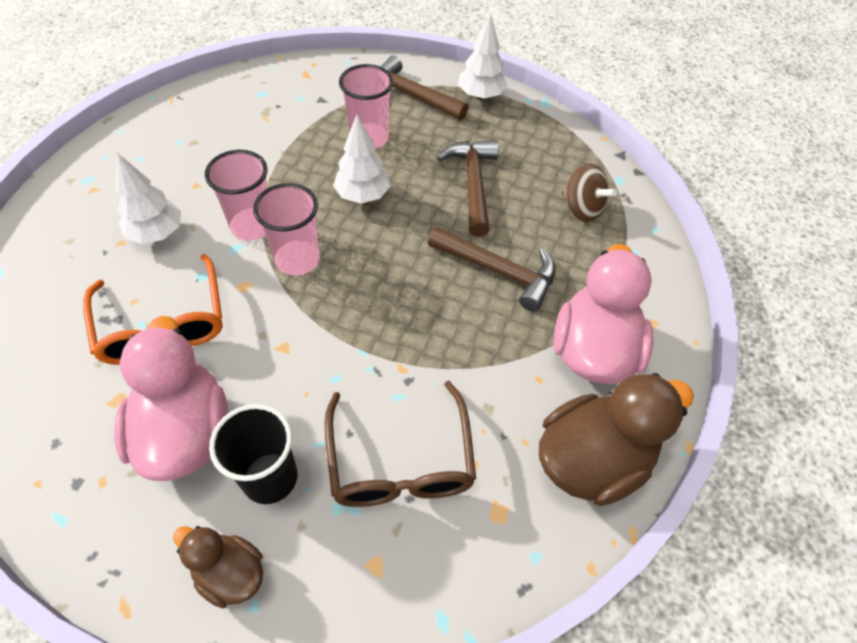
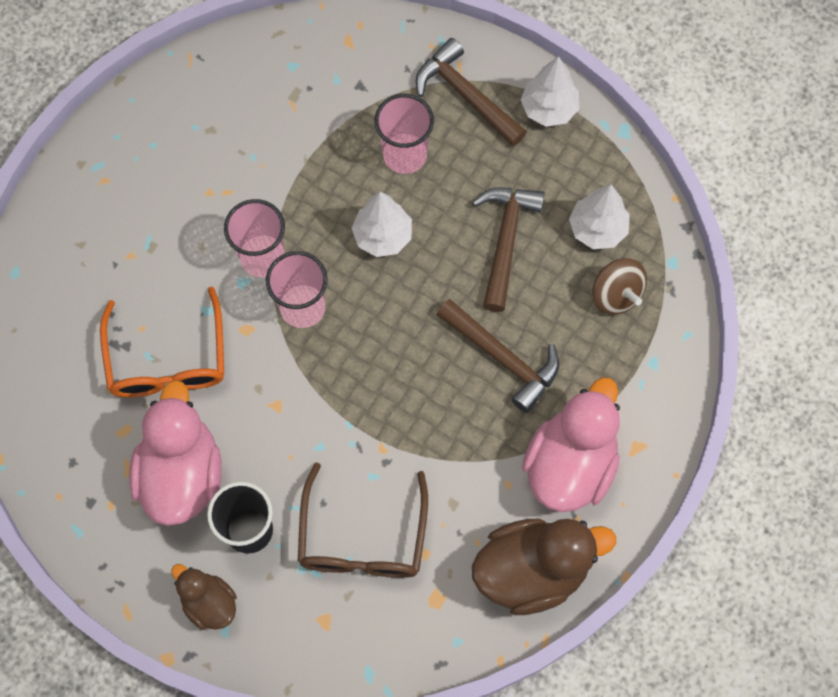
camera: 15 degrees right, 15 degrees up
(157, 233) = (166, 250): white tree -> white tree (597, 229)

